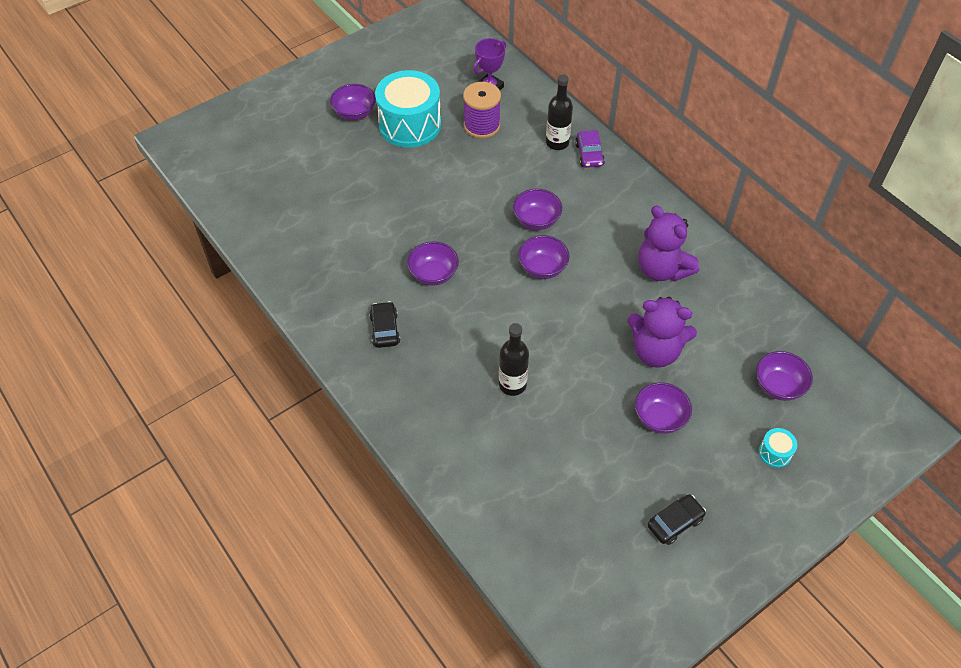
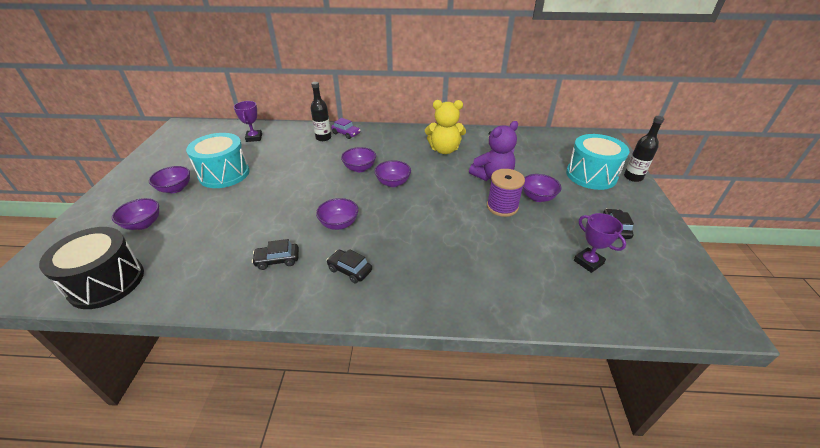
camera: 50 degrees left, 15 degrees down
(227, 186) = (107, 282): none -> black drum
(347, 269) = (277, 260): none -> black car
(482, 125) = (271, 152): purple spool -> purple spool (502, 207)
(512, 384) = (460, 237): black bottle -> black bottle (633, 177)
(584, 519) = (588, 262): none -> purple trophy
(662, 269) = (444, 150): purple teddy bear -> yellow teddy bear
(775, 453) = (591, 175): turquoise drum -> turquoise drum, size x2.43
(778, 386) = (551, 155): purple bowl -> purple bowl (143, 224)

